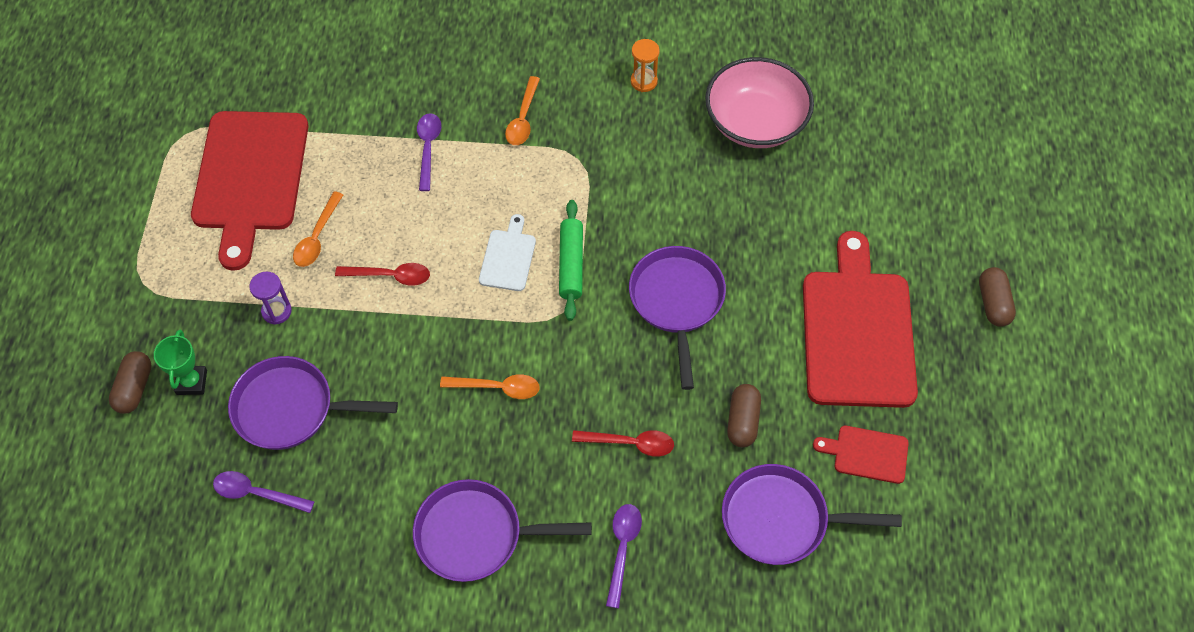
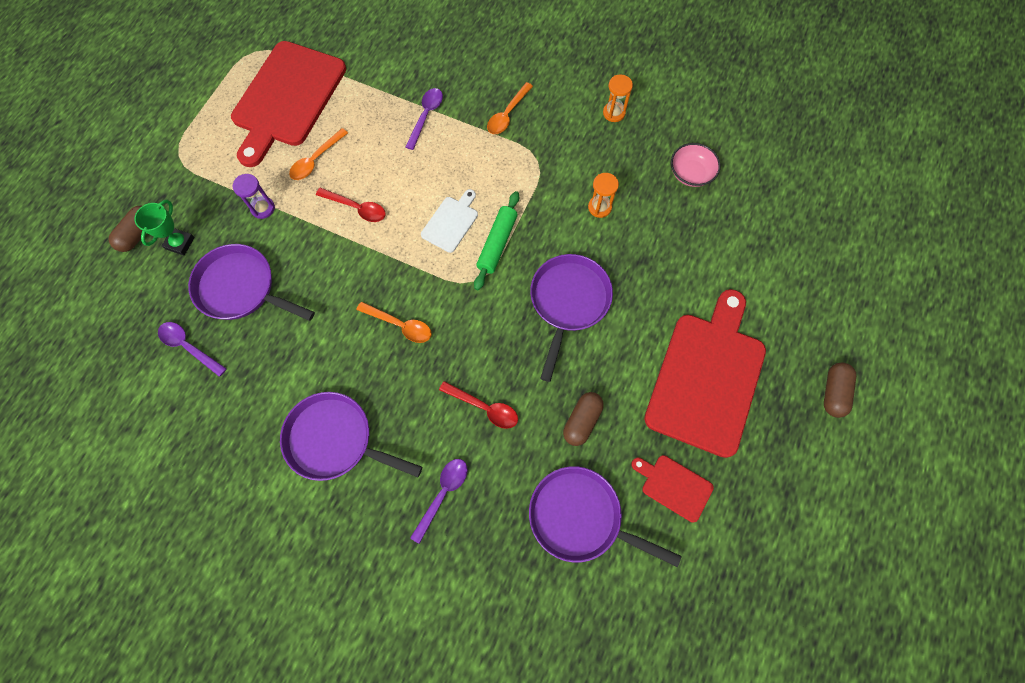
camera: 20 degrees right, 10 degrees up
(670, 189) = (599, 207): none -> orange hourglass
(755, 122) = (691, 173): pink bowl -> pink bowl, size x0.54

